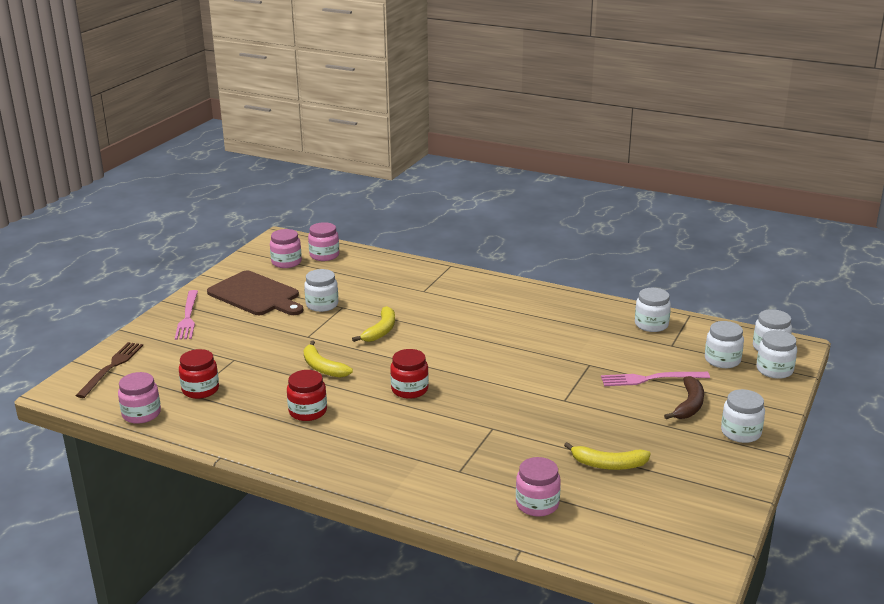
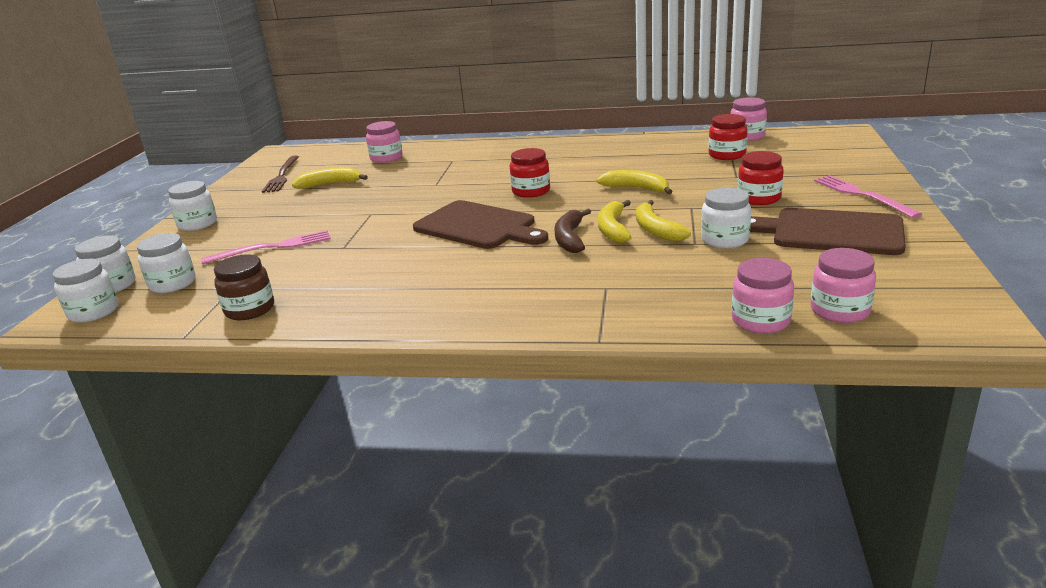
camera: 165 degrees right, 0 degrees up
(111, 367) = (839, 150): brown fork -> brown fork (282, 176)
(286, 262) = (878, 284): pink jar -> pink jar (760, 321)
(308, 411) = (610, 162): red jar -> red jar (759, 198)
(353, 323) = (656, 229): none -> yellow banana
(475, 359) = (478, 226): none -> brown cutting board
(651, 325) = (250, 309): white jar -> brown jar
(689, 405) = (239, 234): brown banana -> brown banana (570, 238)

